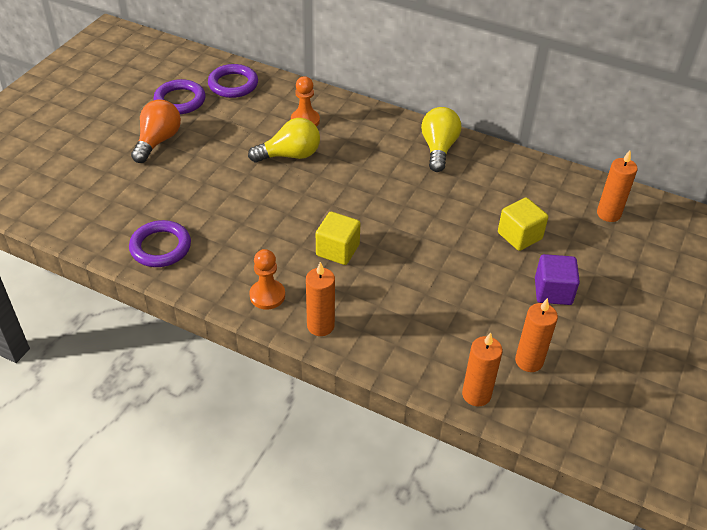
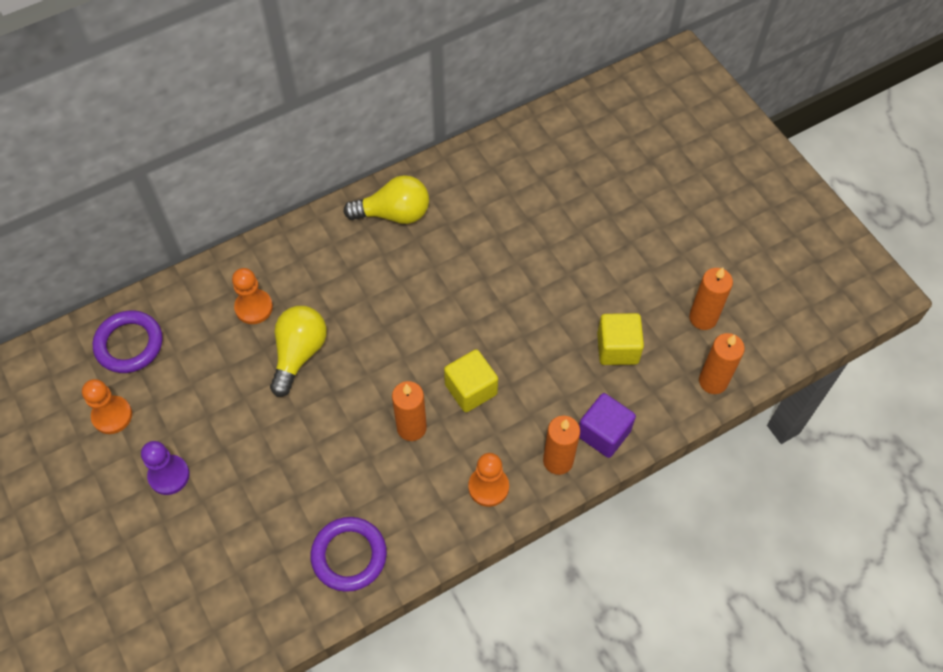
camera: 55 degrees left, 15 degrees up
(158, 141) = (169, 475): orange light bulb -> purple pawn
(180, 100) = (112, 415): purple ring -> orange pawn
(438, 148) = (394, 214): yellow light bulb -> yellow light bulb turned 135 degrees clockwise
(519, 236) = (559, 226): yellow cube -> yellow cube (617, 348)
(553, 291) = (640, 247): purple cube -> purple cube (604, 433)
(608, 214) = (581, 139): orange candle -> orange candle (411, 428)

